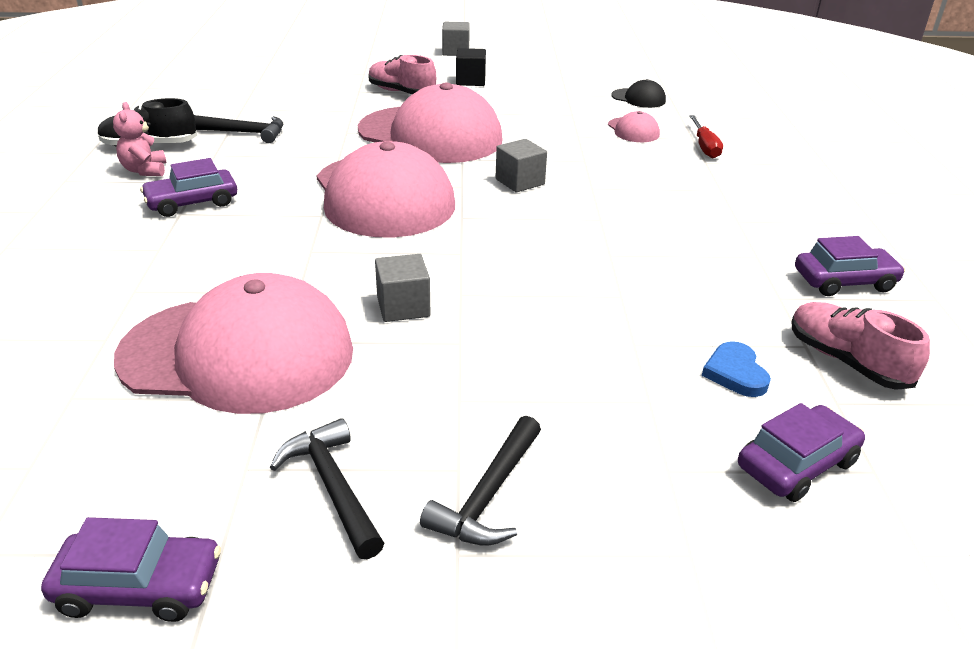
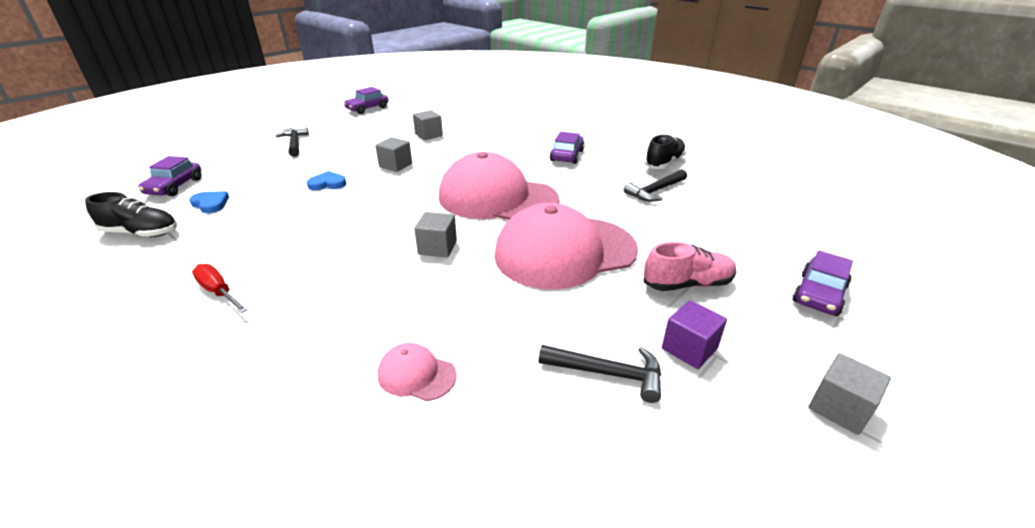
camera: 135 degrees right, 0 degrees up
(145, 170) = (625, 155): pink teddy bear -> none
(238, 354) = (429, 135): pink cap -> grey cube
(333, 487) = (346, 130): black hammer -> black hammer (608, 373)
(470, 81) = (689, 348): black cube -> purple cube
(537, 323) = (327, 184): none -> blue heart
(638, 98) = (480, 469): black cap -> none
(704, 147) = (311, 397): red screwdriver -> red screwdriver (219, 292)
(844, 281) = (132, 285): purple car -> purple car (819, 294)
(846, 361) = (141, 233): pink shoe -> black shoe

